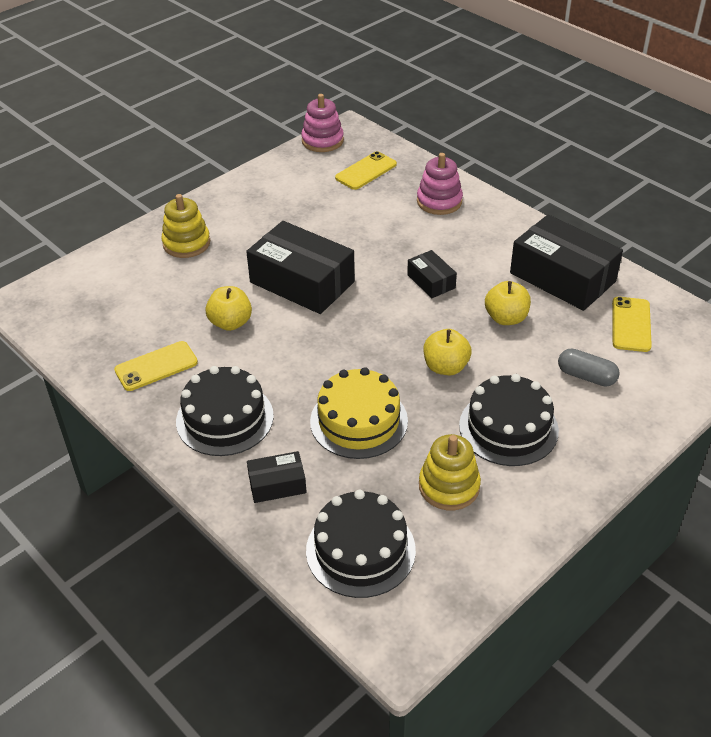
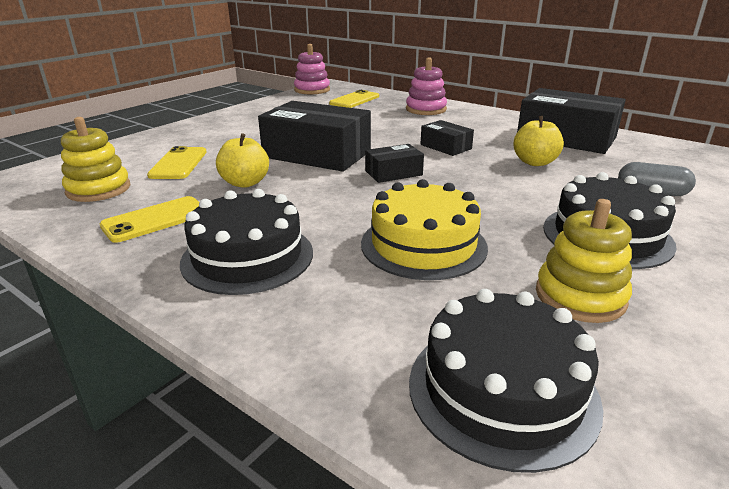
camera: 10 degrees left, 15 degrees down
(186, 243) = (193, 140): yellow stacking toy -> yellow stacking toy (98, 189)
(277, 484) = (337, 318): black box -> black box (393, 173)
(445, 367) = (498, 196): yellow apple -> none
(631, 324) = (657, 159): yellow phone -> yellow phone (179, 163)

